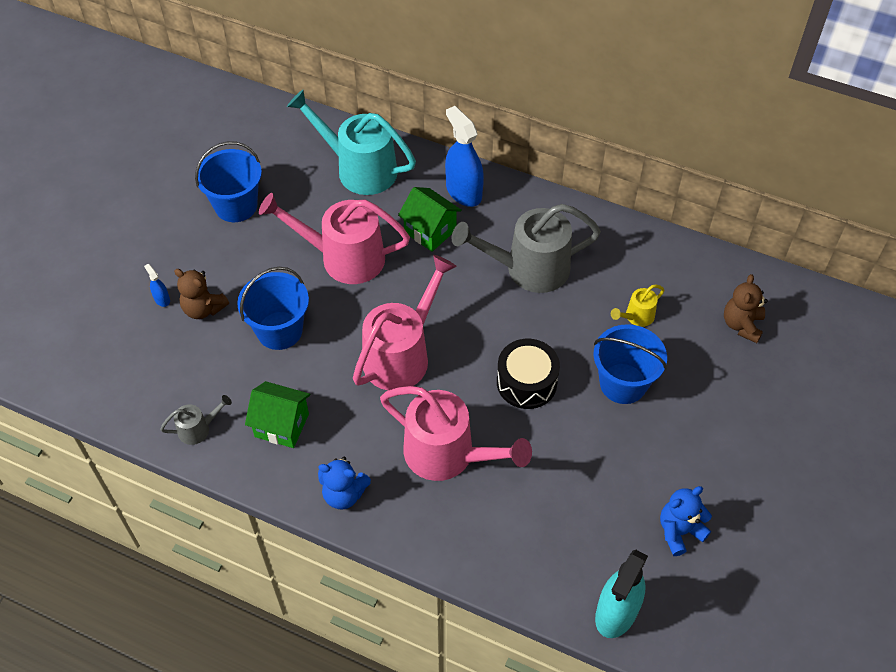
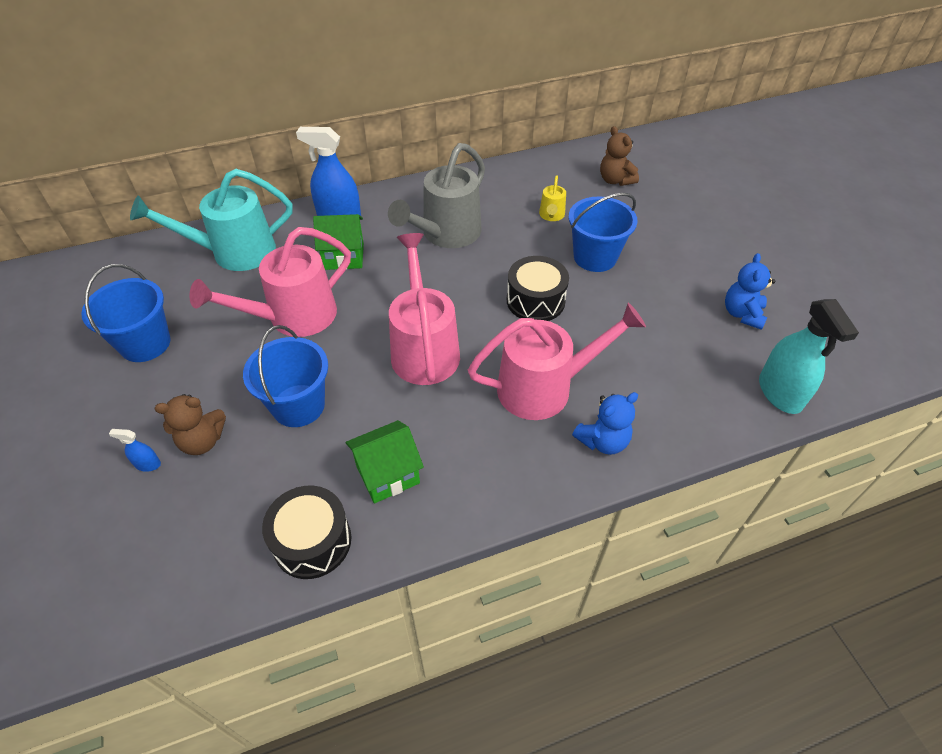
camera: 45 degrees left, 5 degrees down
(198, 429) = (312, 541): grey watering can -> black drum
(344, 494) = (504, 481): blue teddy bear -> blue teddy bear (603, 441)

